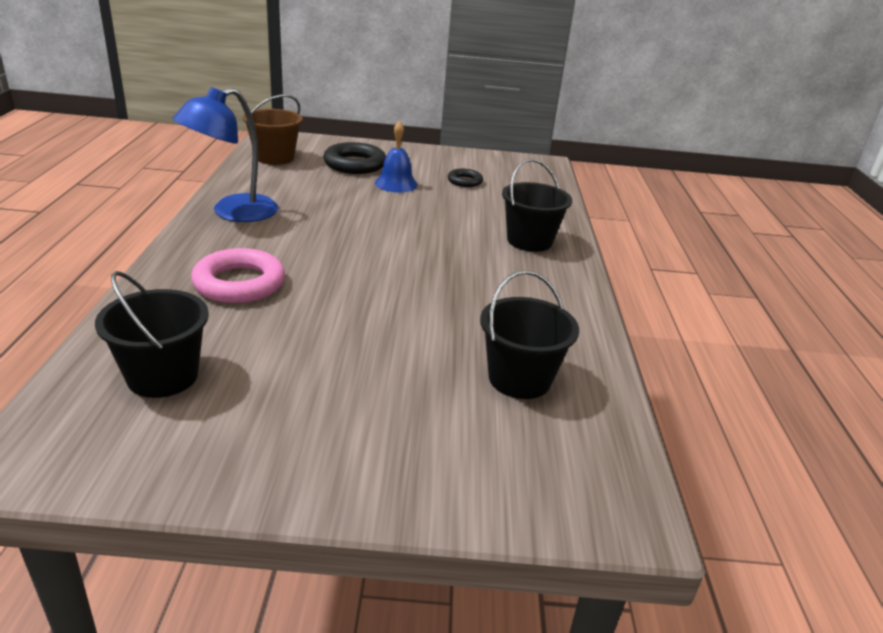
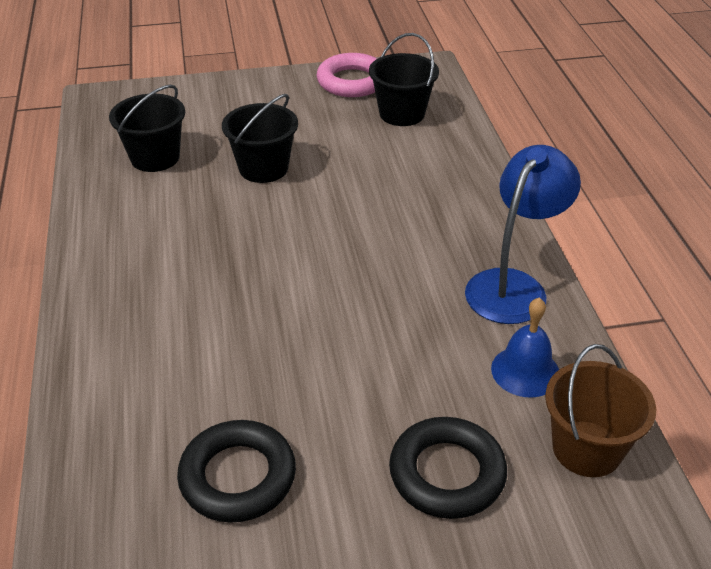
camera: 170 degrees right, 10 degrees up
(239, 283) = (418, 192): pink ring -> pink ring (352, 81)
(396, 184) = (350, 426): blue bell -> blue bell (525, 371)
(464, 181) = (238, 477): black ring -> black ring, size x1.79
(529, 241) = (131, 332): black bucket -> black bucket (263, 168)

